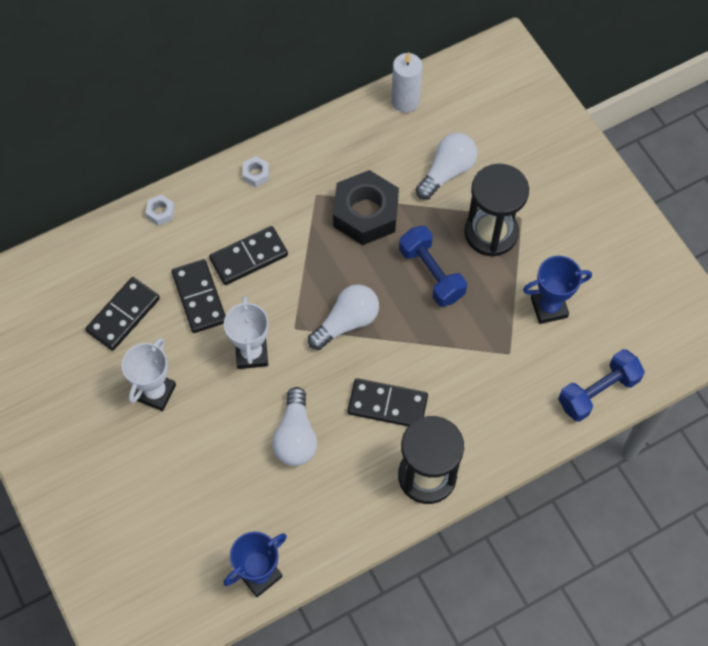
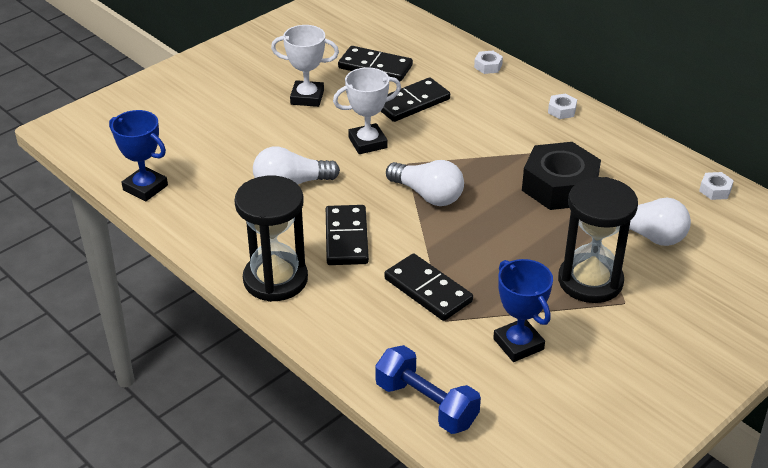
camera: 75 degrees right, 25 degrees down
(248, 257) = (469, 122): black domino -> black domino (428, 290)
(405, 101) = (715, 190): white candle -> white nut
(431, 274) = (513, 244): blue dumbbell -> none

